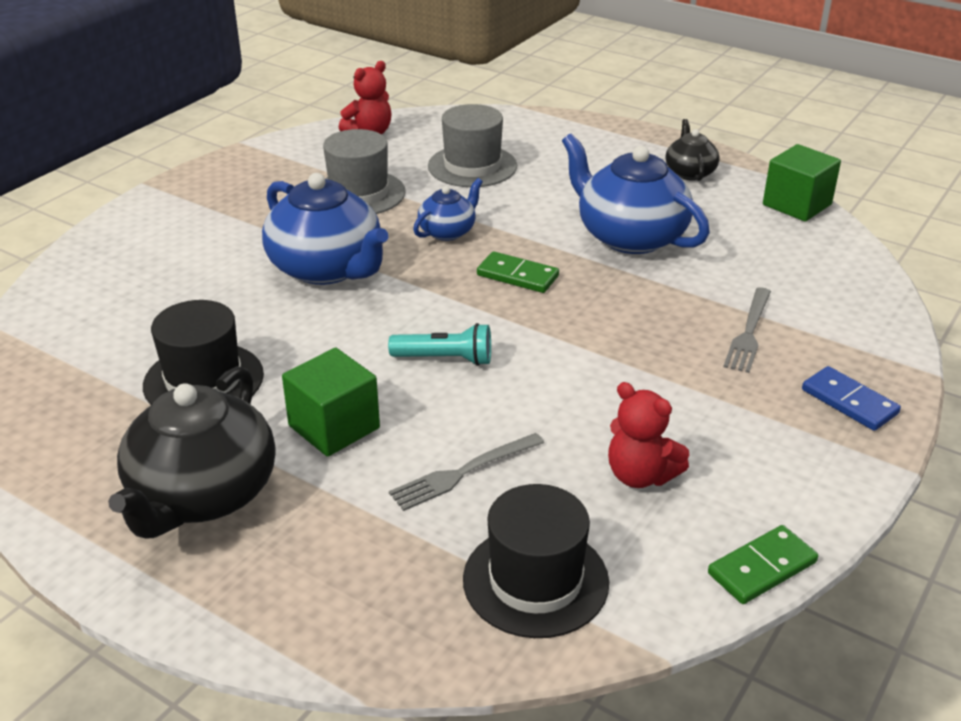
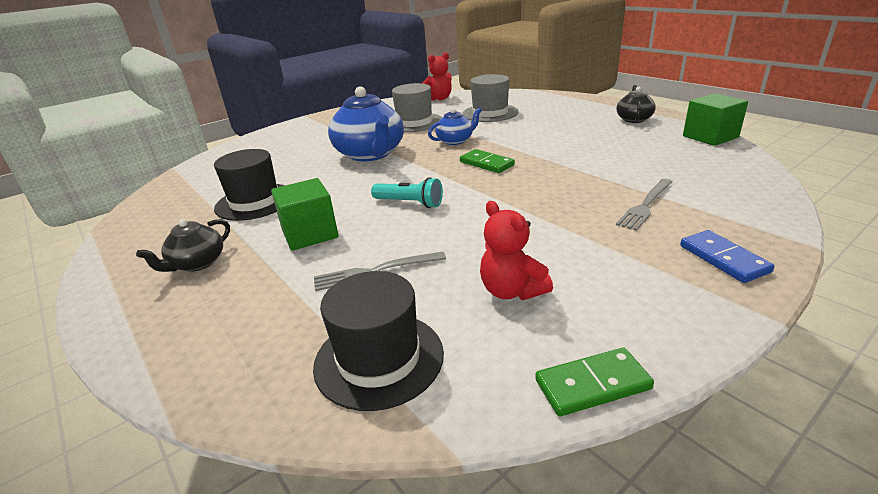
camera: 20 degrees right, 5 degrees down
(202, 495) = (197, 263): black teapot -> black teapot, size x0.52
(630, 236) = (575, 148): blue teapot -> none

